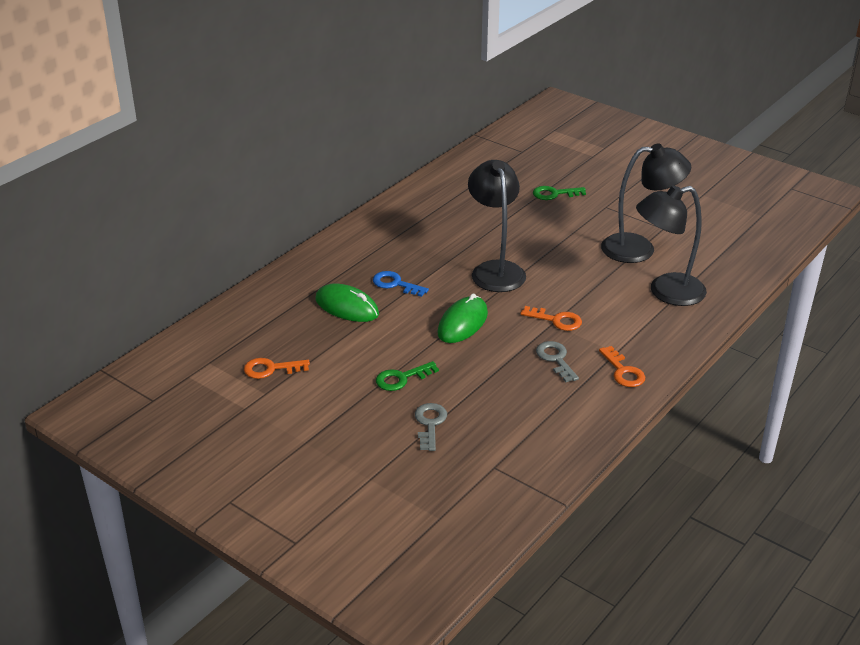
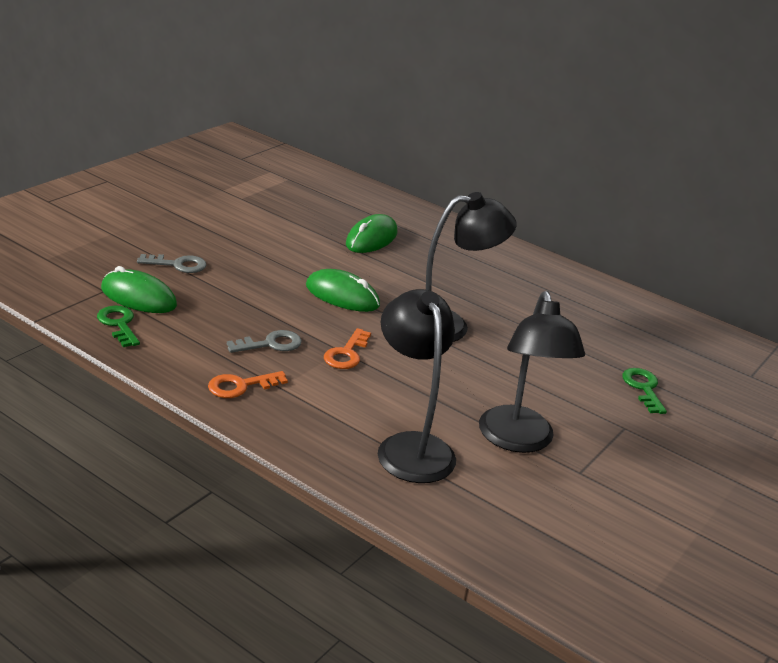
camera: 85 degrees right, 5 degrees down
(270, 369) = (275, 201): orange key -> none
(395, 284) = (414, 265): blue key -> none
(401, 378) = (251, 256): green key -> green key (119, 324)
(501, 442) = (138, 297): none -> green mouse

